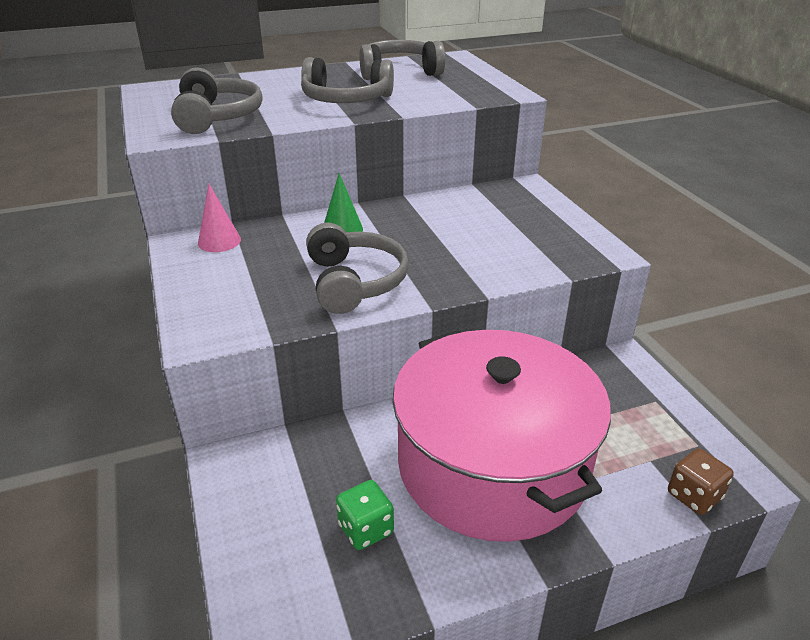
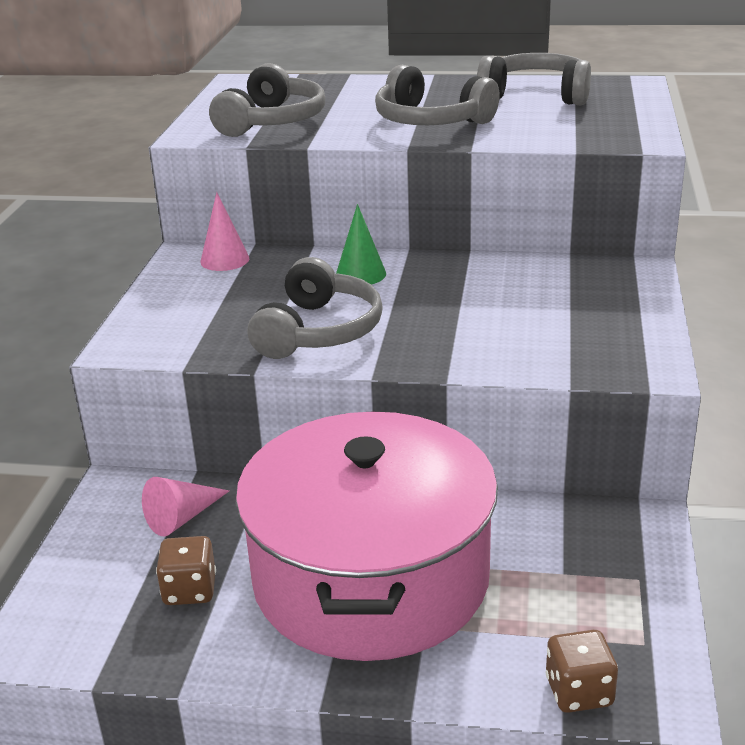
camera: 30 degrees right, 5 degrees down
(307, 468) = (182, 518): none -> pink cone
(365, 529) = (189, 590): green dice -> brown dice

